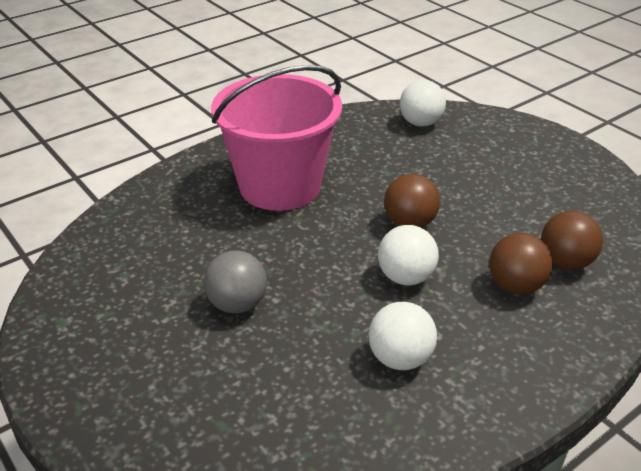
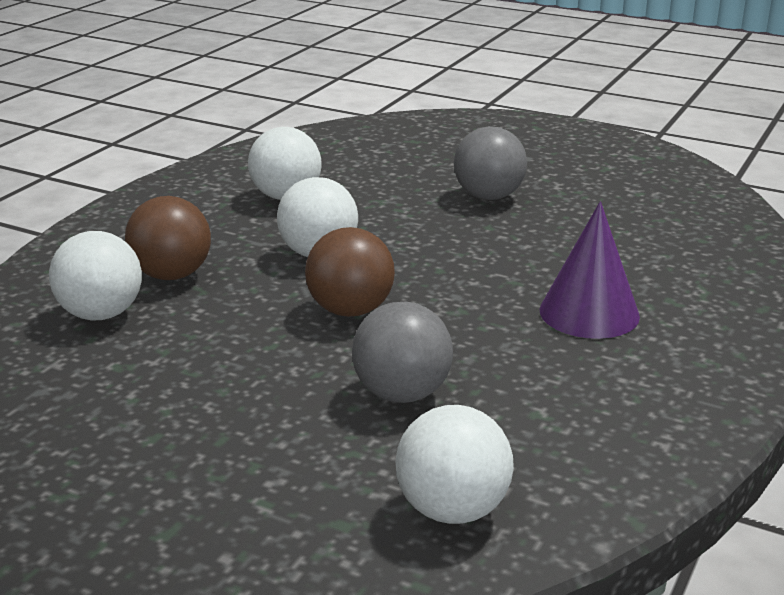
camera: 155 degrees right, 10 degrees down
(280, 186) = (589, 313): pink bucket -> purple cone
(411, 169) = (402, 394): none -> grey ball
(565, 262) = (101, 314): brown ball -> white ball

